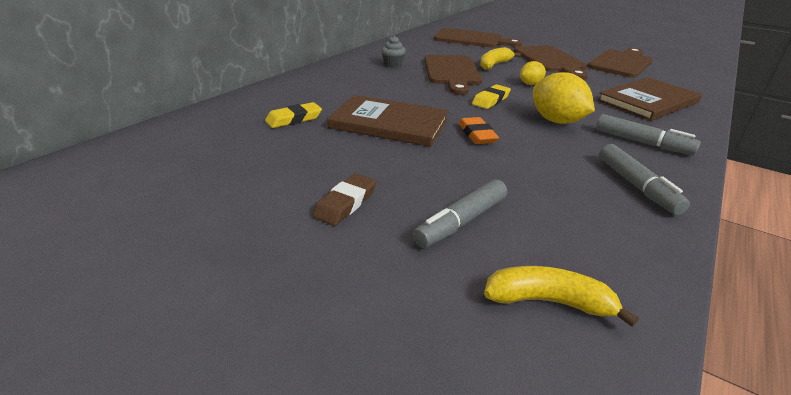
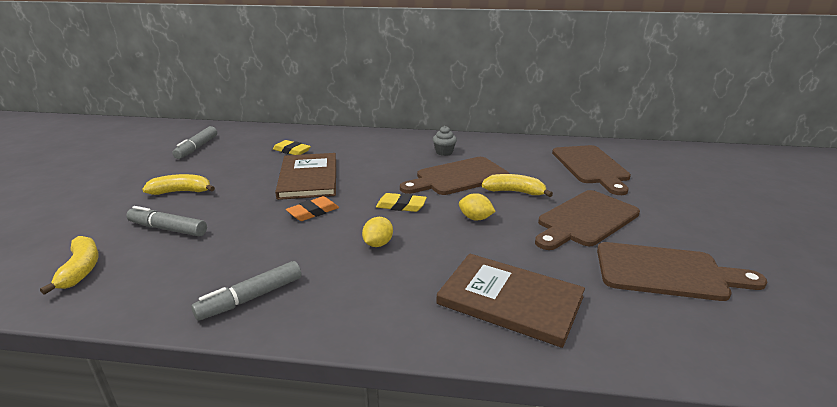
camera: 65 degrees right, 5 degrees down
(345, 203) = (181, 192): brown eraser -> yellow banana
(556, 121) = (378, 244): yellow lemon -> yellow lemon, size x0.56
(642, 142) = (360, 298): grey marker -> grey marker (197, 148)

